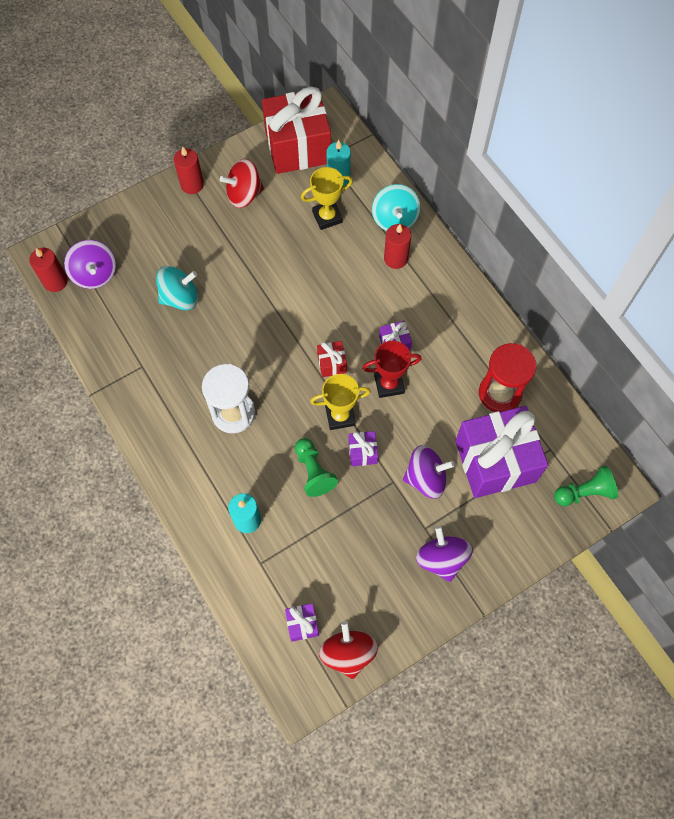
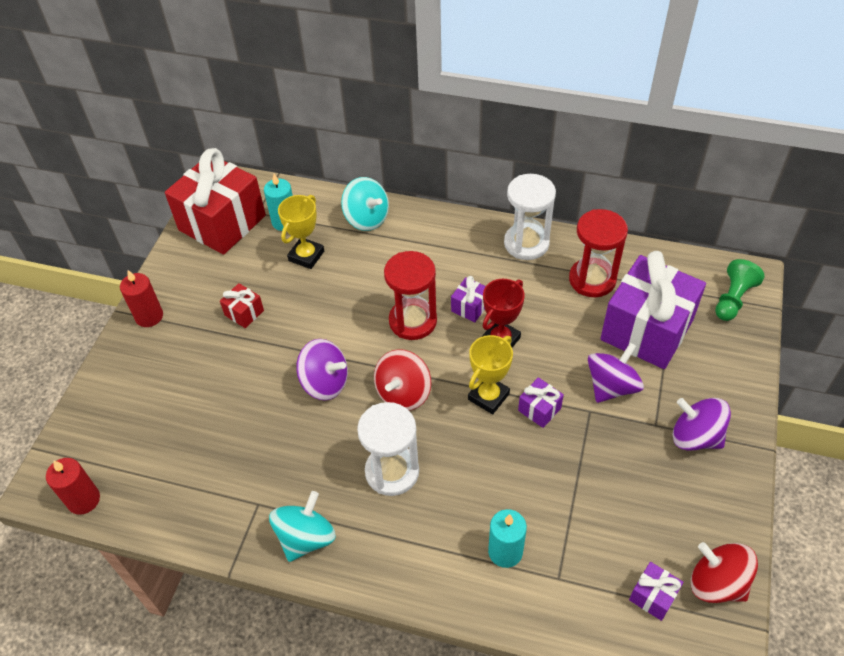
camera: 40 degrees left, 15 degrees down
(95, 274) = (123, 461): purple spinning top -> purple spinning top (325, 383)
(180, 298) = (235, 415): turquoise spinning top -> turquoise spinning top (306, 538)
(244, 195) = (210, 290): red spinning top -> red spinning top (403, 393)
(313, 471) = (516, 459): green pawn -> none
(332, 363) = (435, 362): red gift -> red gift (244, 313)
(347, 323) = (413, 321): none -> red hourglass
(395, 258) = (399, 245): red candle -> none
(484, 328) = (526, 243): none -> white hourglass

